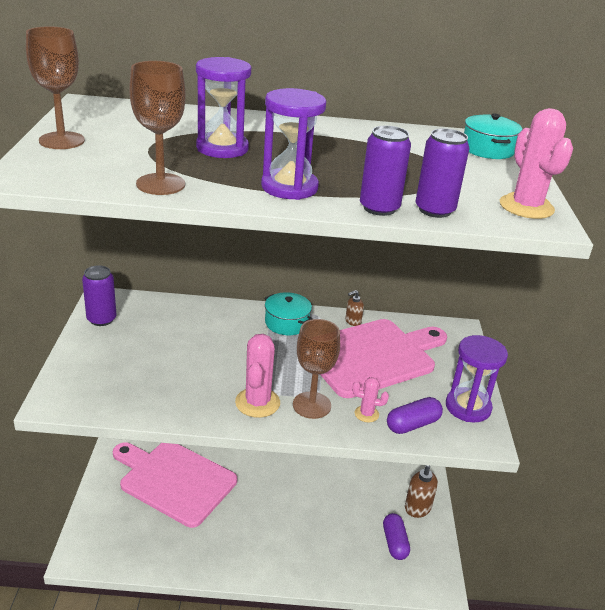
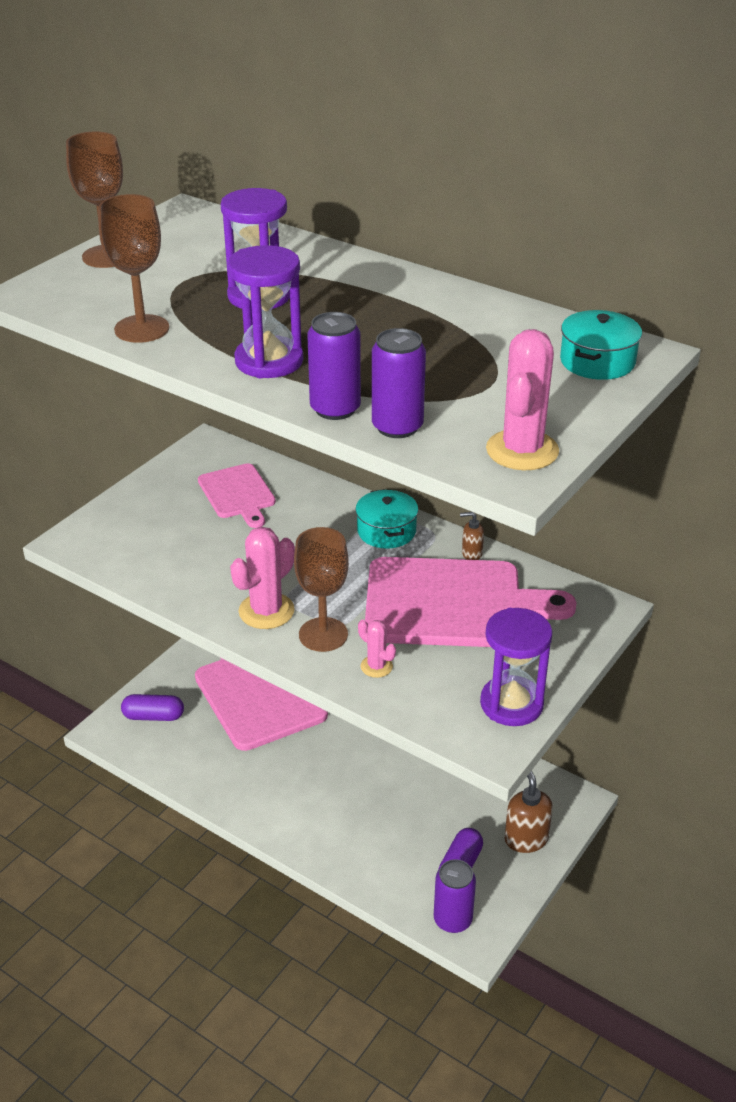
camera: 35 degrees right, 5 degrees up
(101, 319) = (186, 466): purple can -> purple can (452, 919)
(160, 327) = (238, 494): none -> pink cutting board
(412, 424) = (419, 698): purple capsule -> purple capsule (153, 716)

